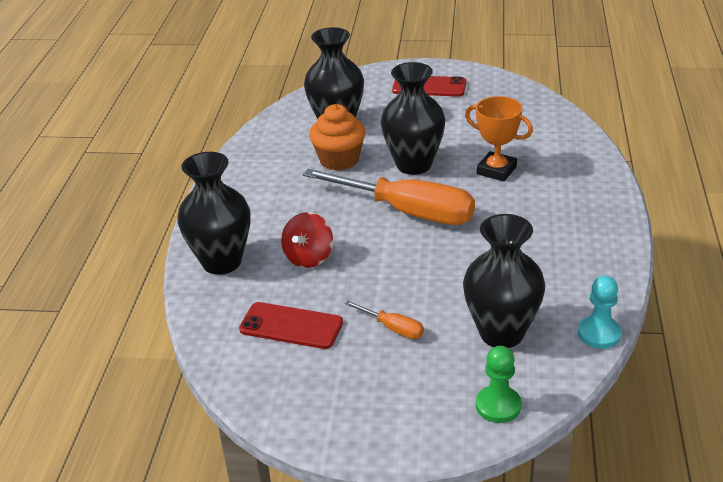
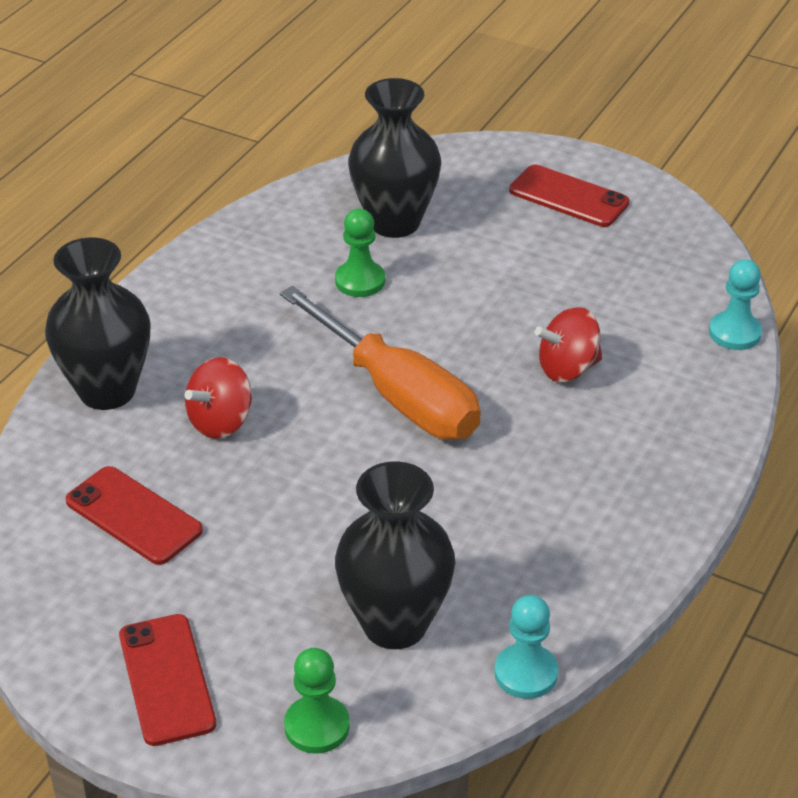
camera: 20 degrees right, 5 degrees up
(339, 160) = (360, 281): orange cupcake -> green pawn
(382, 412) = (166, 679): none -> red phone
(393, 328) = (259, 566): orange screwdriver -> none
(414, 165) = (457, 322): black vase -> none
(496, 170) = (568, 368): orange trophy -> red spinning top
(574, 128) = (734, 333): none -> turquoise pawn

